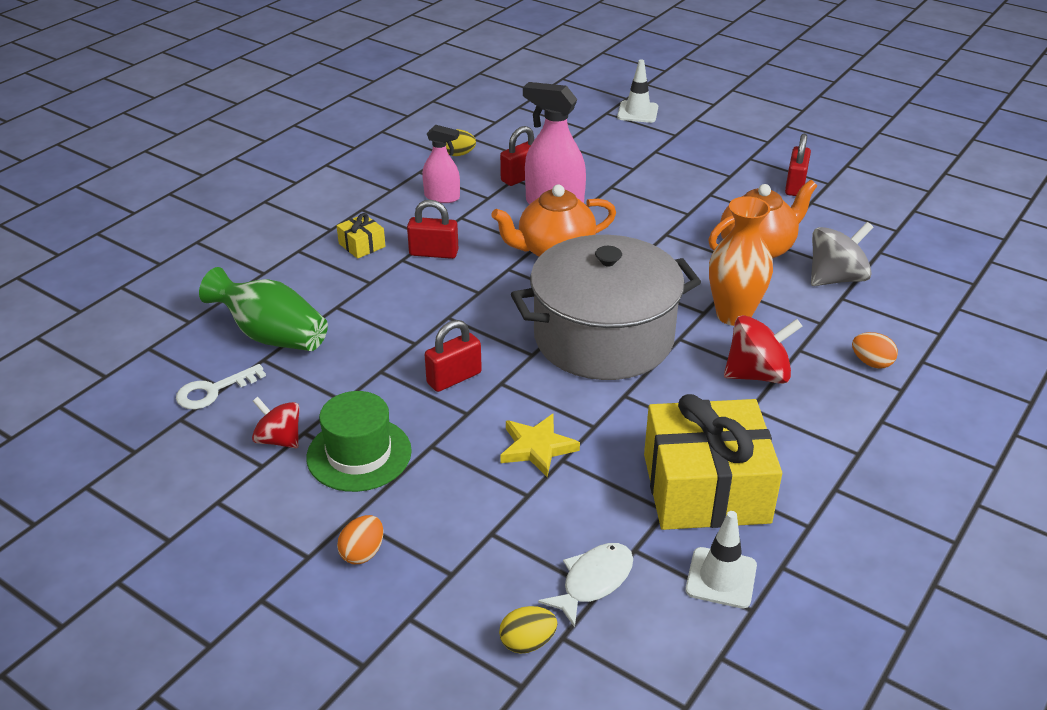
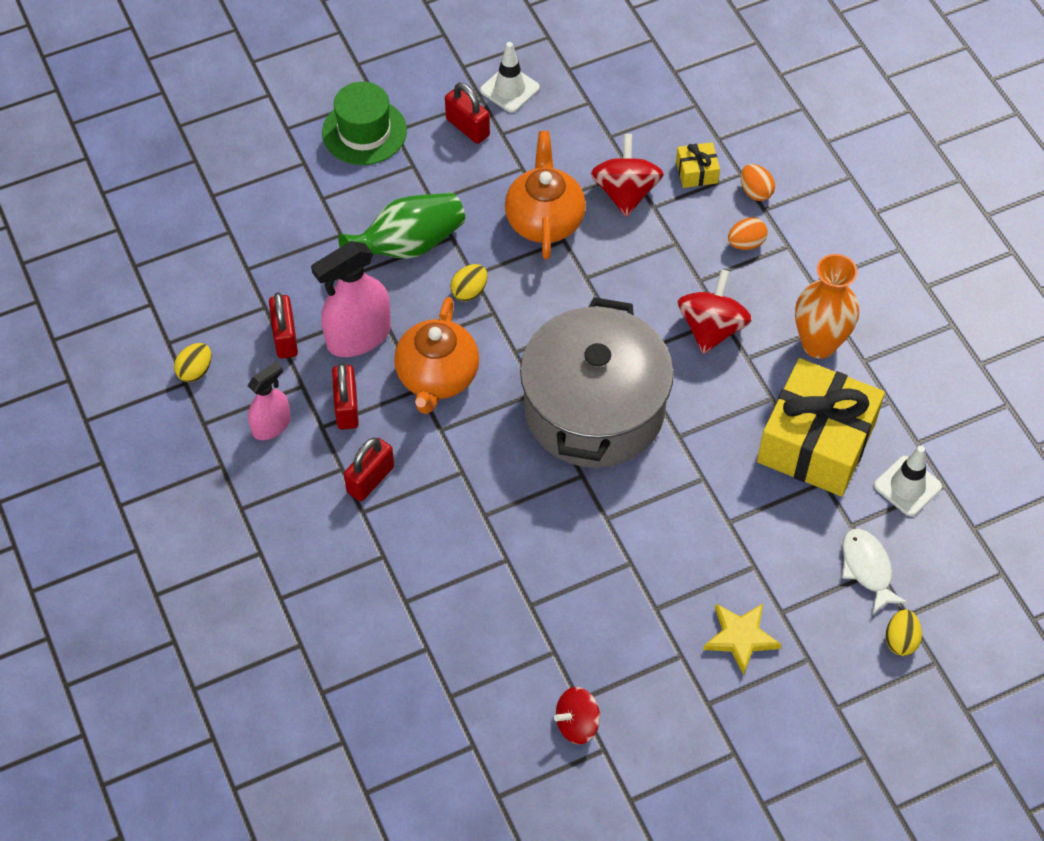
camera: 60 degrees left, 20 degrees up
(213, 391) = (472, 755): white key -> none
(271, 336) = (417, 675): green vase -> green vase (408, 245)
(359, 454) = (634, 668): green hat -> green hat (364, 132)
(362, 245) = (311, 536): yellow gift -> yellow gift (696, 172)
(362, 553) = (752, 712): orange egg -> orange egg (755, 192)
(454, 378) = (577, 551): red padlock -> red padlock (347, 407)
(537, 448) = (704, 532): yellow star -> yellow star (740, 638)
(637, 112) = (233, 168): white traffic cone -> white traffic cone (509, 89)
(648, 238) = (469, 291): none -> yellow egg
(733, 315) = (626, 297): orange vase -> orange vase (819, 344)
(836, 278) = (625, 192): grey spinning top -> red spinning top

